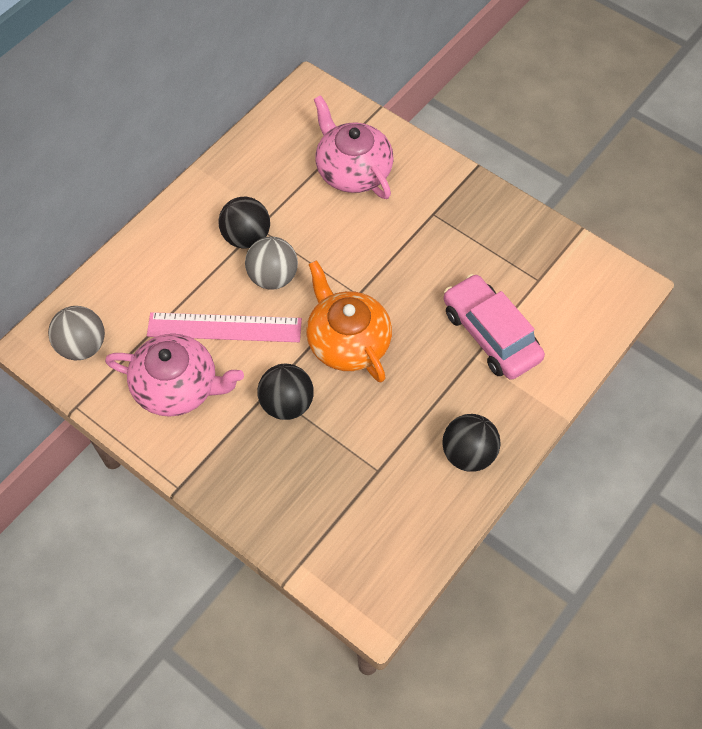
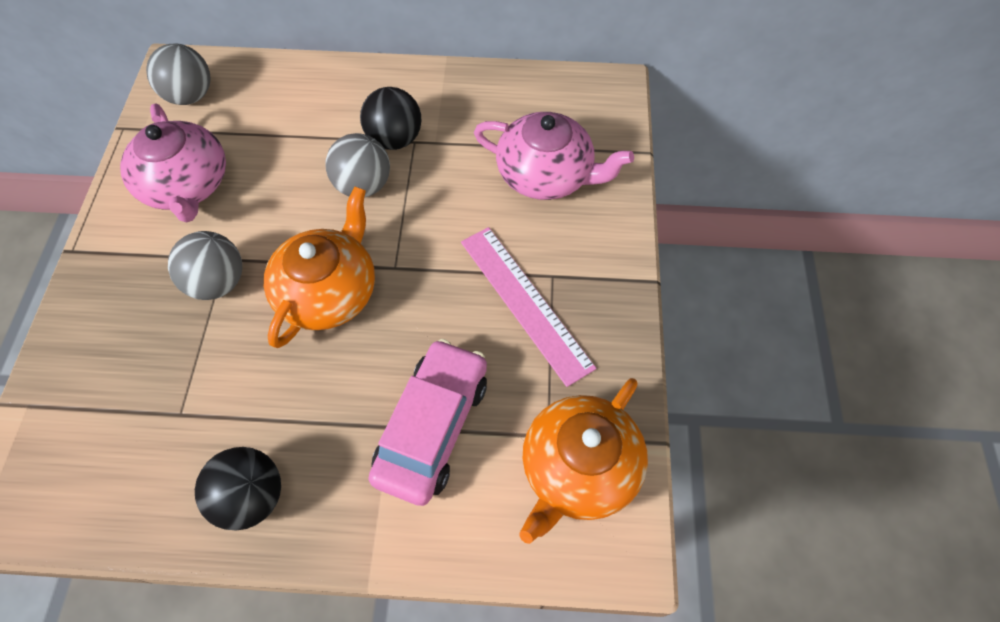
camera: 55 degrees right, 0 degrees up
(224, 327) = (277, 182): pink ruler -> pink ruler (525, 303)
(287, 404) = (218, 283): black ball -> grey ball
(352, 170) = (546, 175): pink teapot -> pink teapot turned 90 degrees clockwise
(569, 277) = (578, 469): none -> orange teapot

